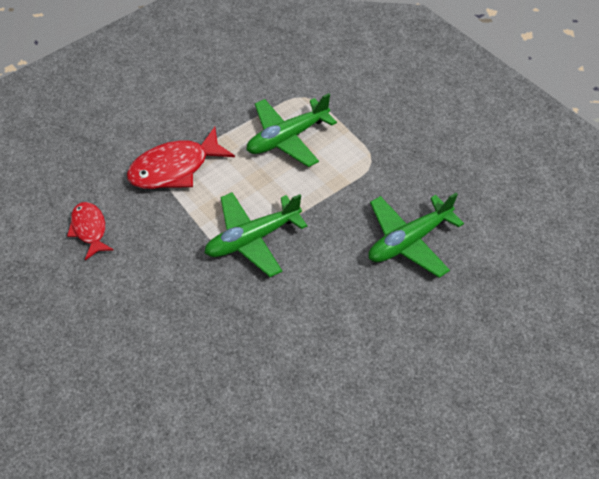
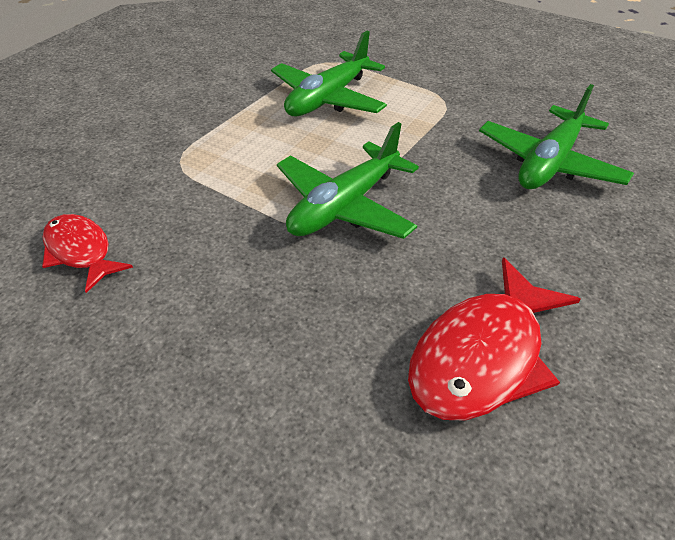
camera: 20 degrees left, 10 degrees down
(175, 168) = (190, 154): red fish -> red fish (482, 355)

